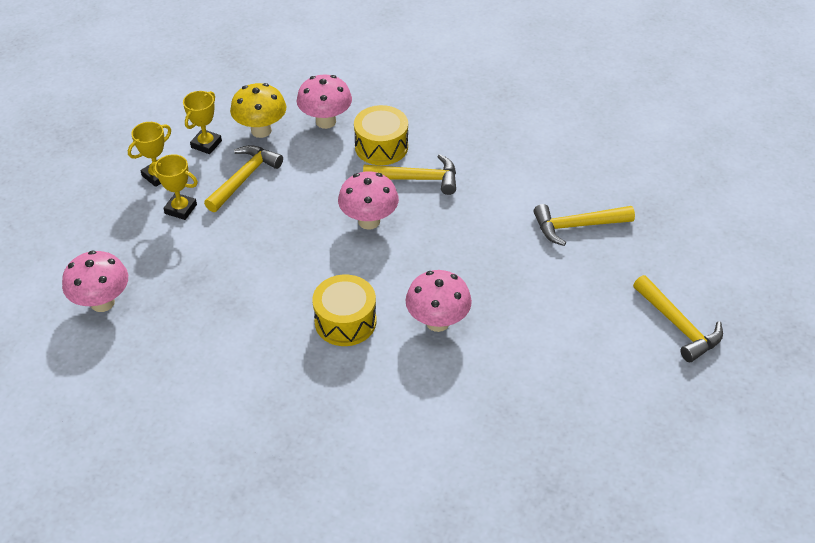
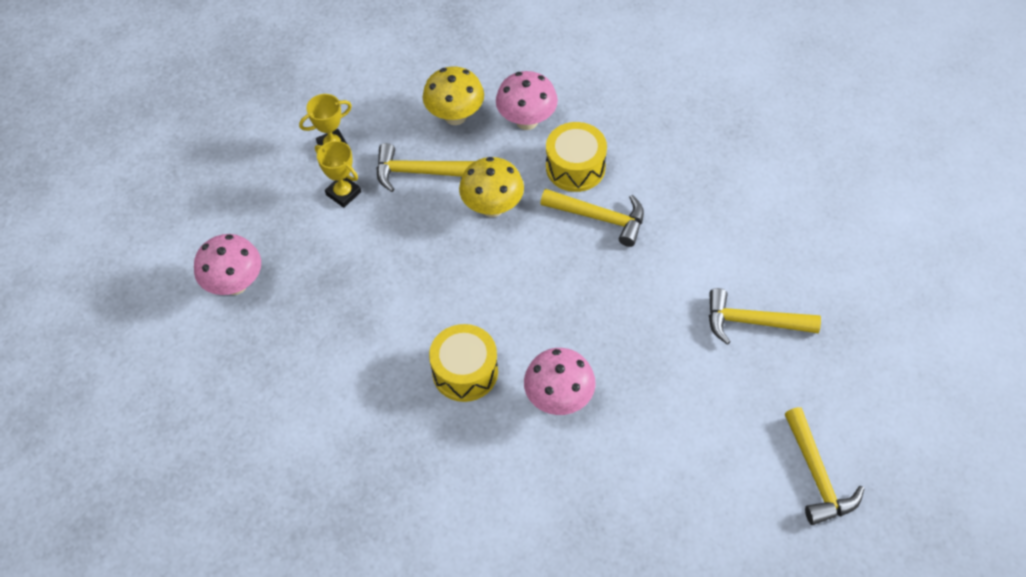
camera: 20 degrees right, 10 degrees up
(206, 144) = (393, 120): yellow trophy -> none
(244, 178) = (419, 172): yellow hammer -> yellow hammer turned 135 degrees counterclockwise
(321, 191) = (492, 207): none -> yellow mushroom
(369, 221) = (530, 257): pink mushroom -> none

